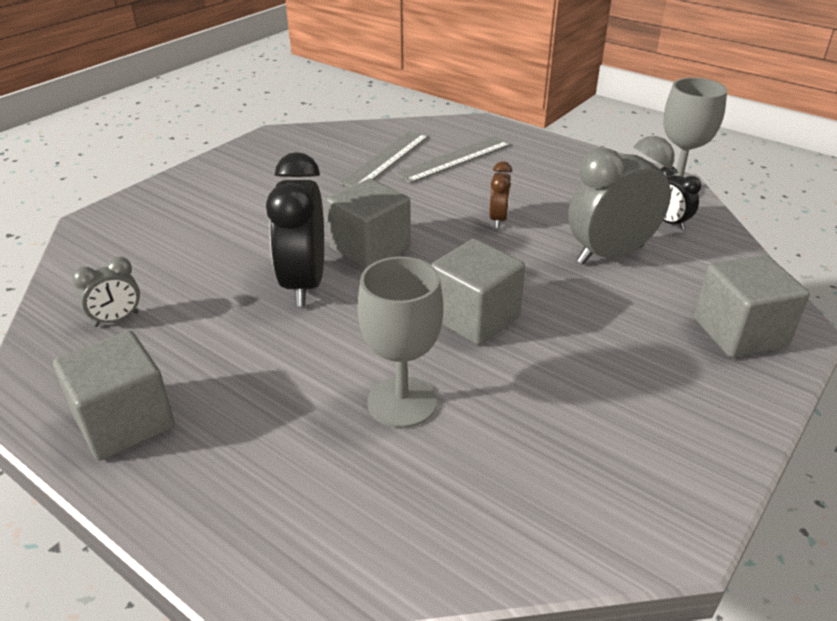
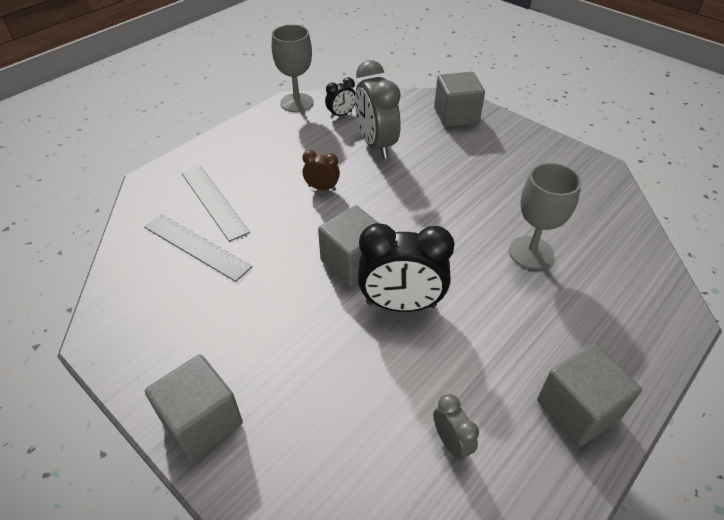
camera: 85 degrees left, 10 degrees up
(474, 317) = (444, 213): grey cube -> grey cube (202, 421)

